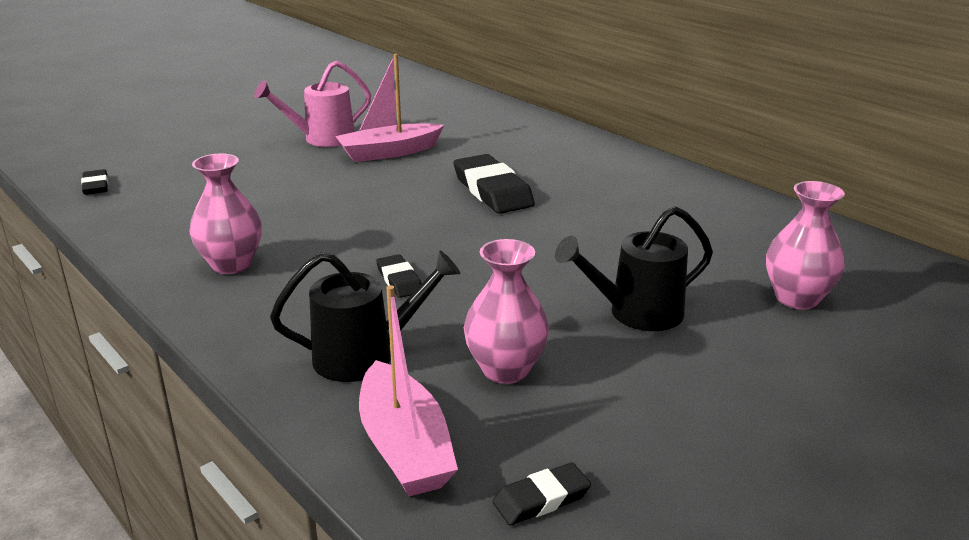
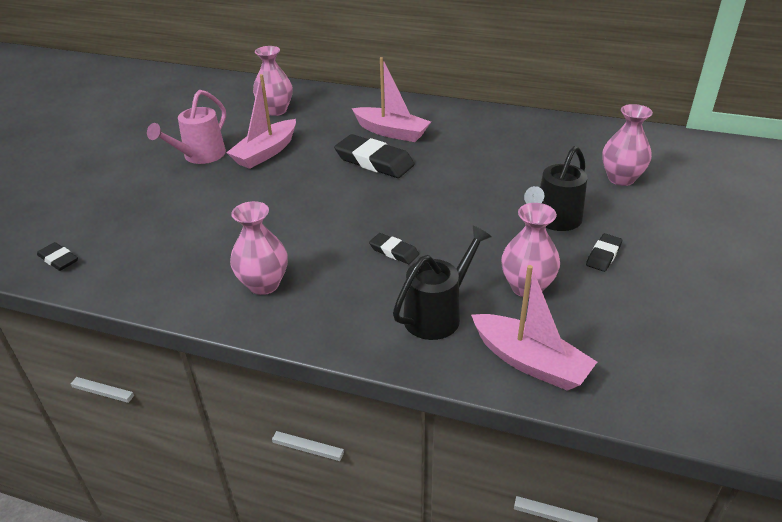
camera: 30 degrees left, 10 degrees up
(449, 119) = (276, 110): none -> pink vase
(541, 499) = (631, 357): black eraser -> black eraser (603, 255)
(549, 169) = (391, 132): none -> pink boat

